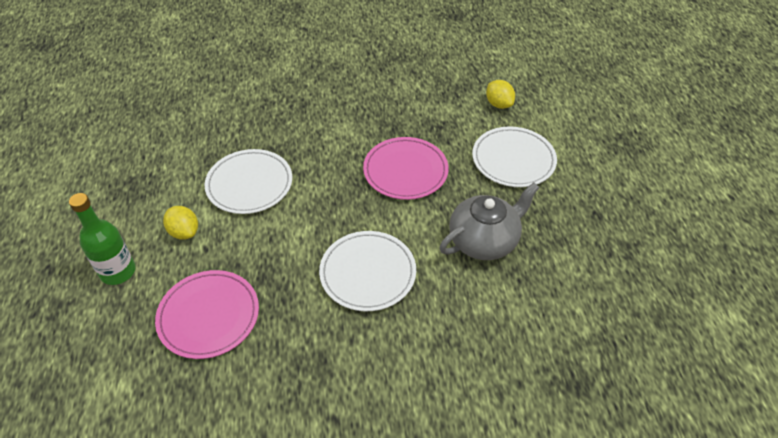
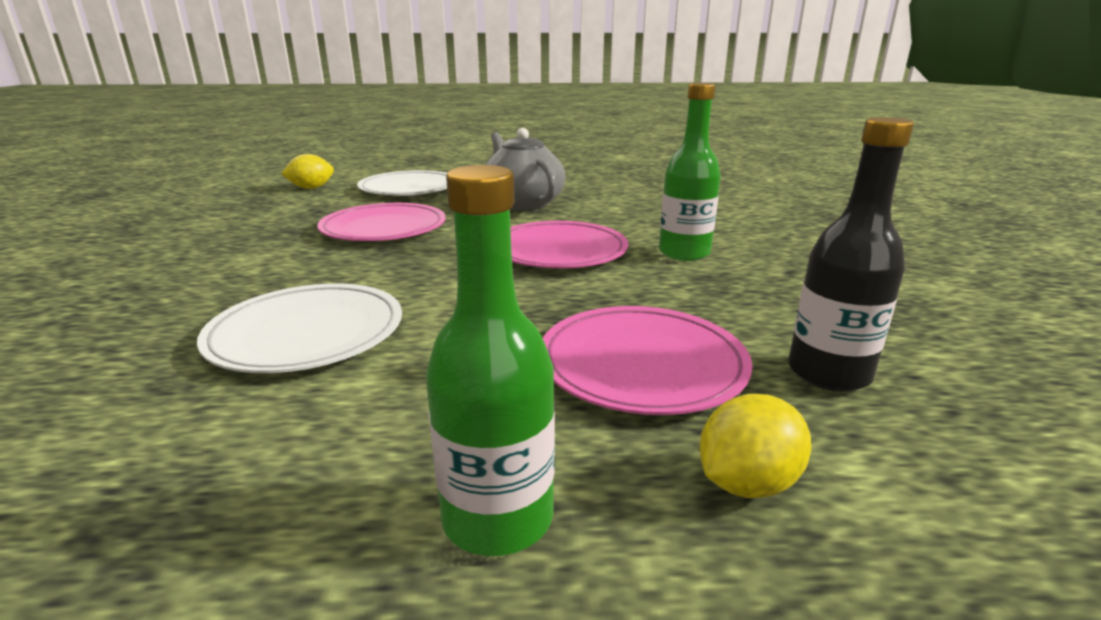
camera: 85 degrees left, 25 degrees down
(184, 232) = (400, 407): yellow lemon -> yellow lemon (746, 483)
(191, 399) = (828, 373): none -> black bottle
(368, 273) = (559, 251): white plate -> pink plate
(369, 351) = (684, 253): none -> green bottle

